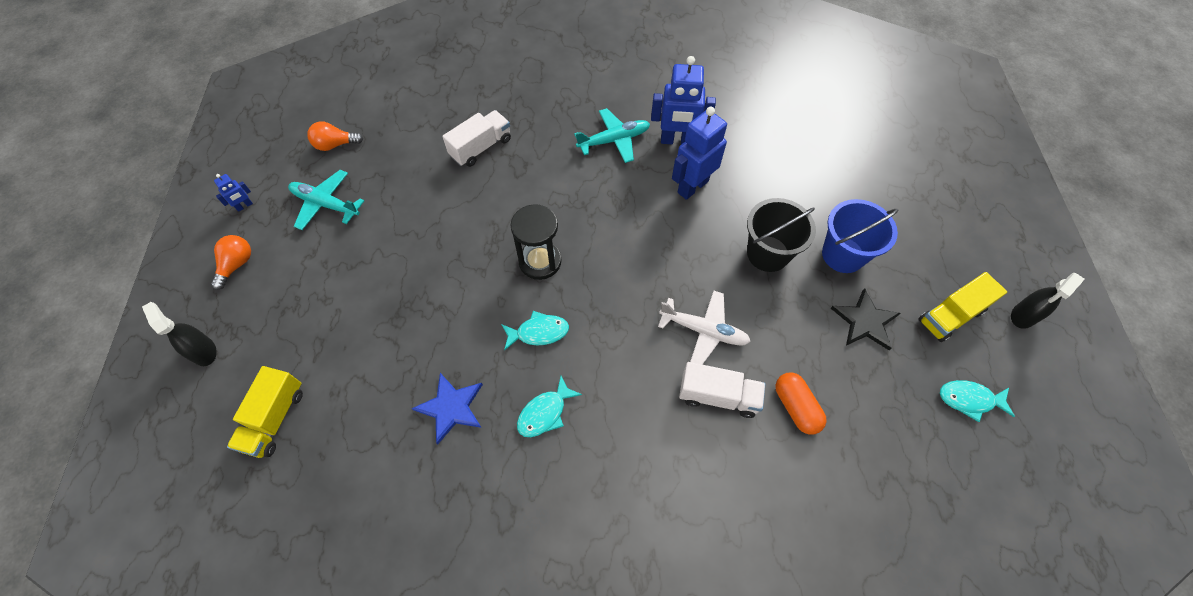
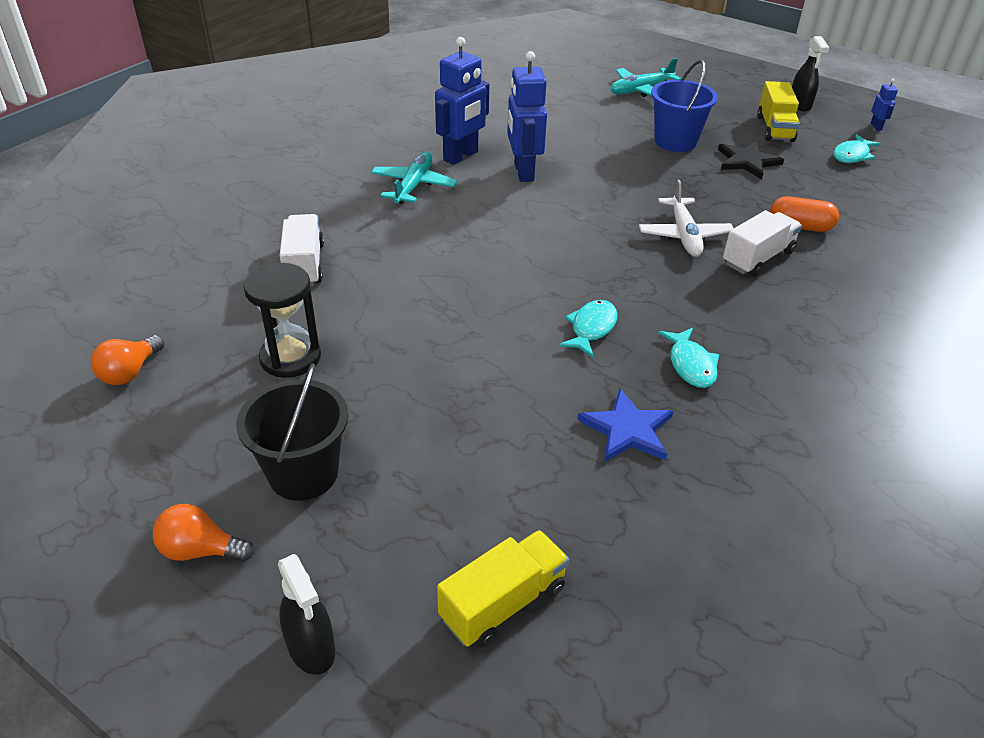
camera: 55 degrees left, 20 degrees down
(204, 351) = (311, 647): black spray bottle -> black spray bottle turned 120 degrees counterclockwise
(237, 265) = (201, 550): orange light bulb -> orange light bulb turned 45 degrees counterclockwise
(244, 206) = (105, 502): blue robot -> blue robot (876, 126)
(274, 419) = (503, 603): yellow truck -> yellow truck turned 90 degrees counterclockwise
(326, 204) = (215, 419): turquoise plane -> turquoise plane (641, 90)
(540, 261) = (505, 290): black hourglass -> black hourglass (290, 358)
(704, 330) = (684, 235): white plane -> white plane turned 120 degrees clockwise
(767, 253) = (637, 171): black bucket -> black bucket (303, 473)

